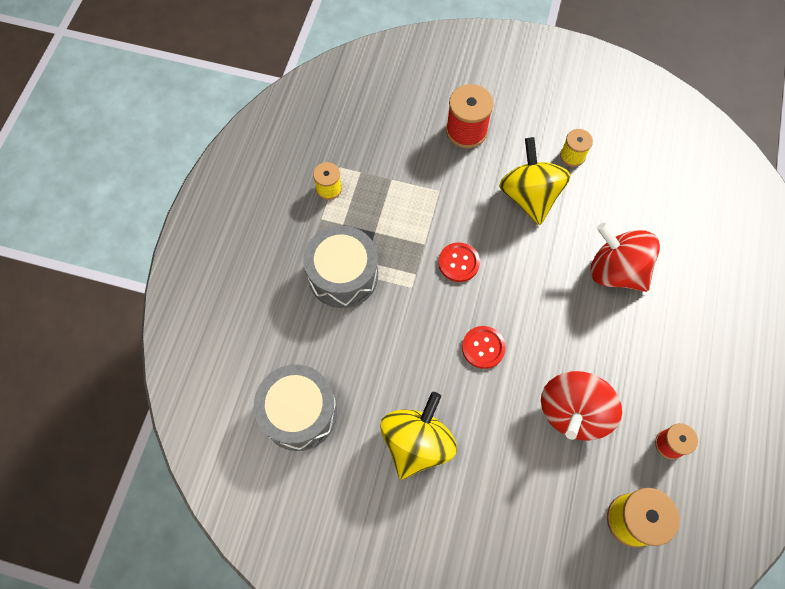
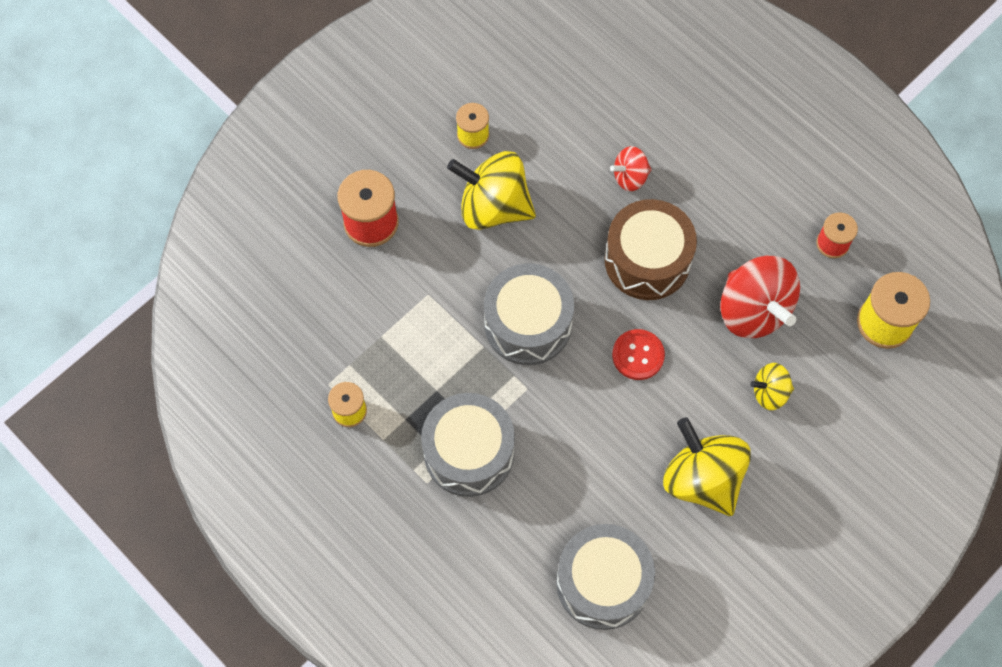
camera: 60 degrees left, 0 degrees up
(458, 263) = (528, 324): red button -> grey drum
(515, 458) = (769, 392): none -> yellow spinning top
(560, 316) = (647, 260): none -> brown drum
(616, 271) = (630, 177): red spinning top -> red spinning top, size x0.52

